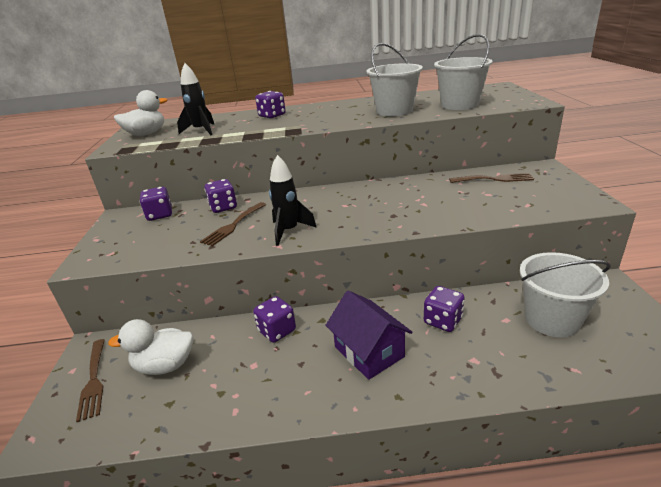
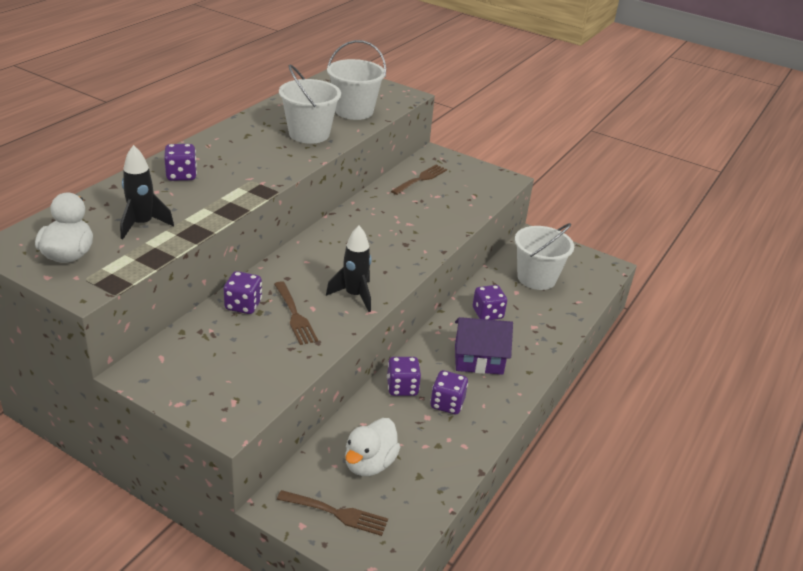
camera: 60 degrees left, 5 degrees up
(160, 215) = (190, 346): purple dice -> purple dice (447, 403)

